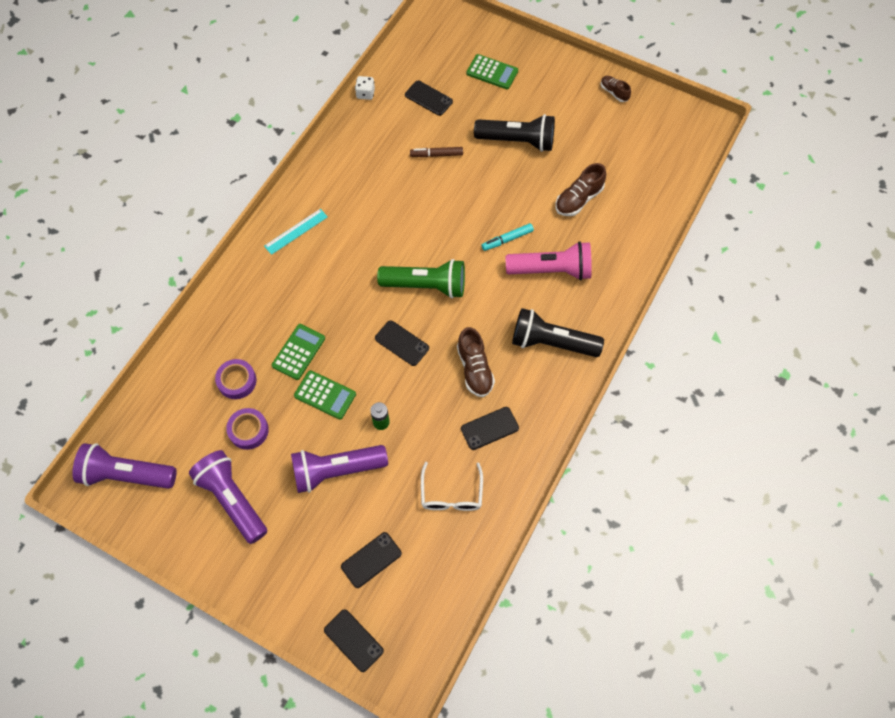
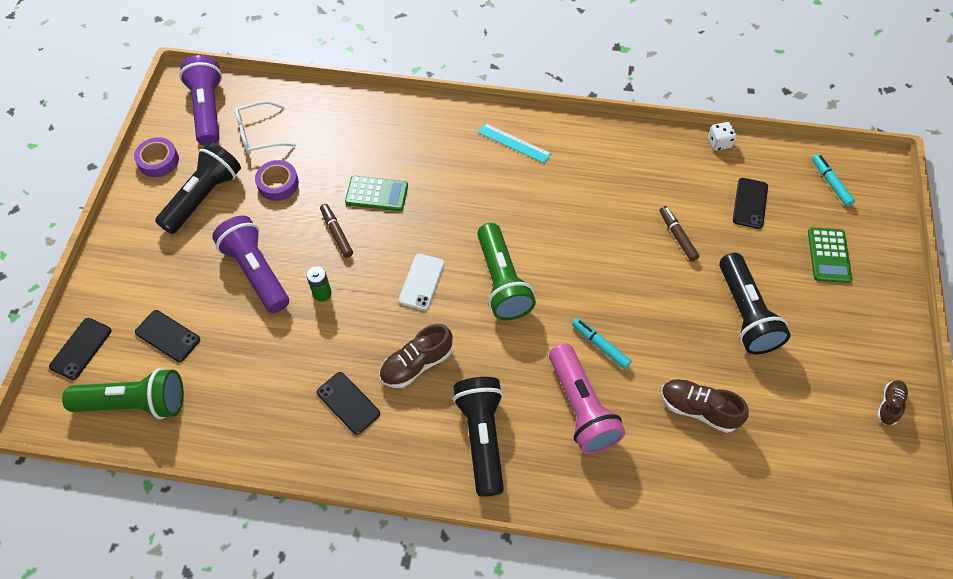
camera: 70 degrees right, 5 degrees down
(232, 499) = (203, 197): purple flashlight -> black flashlight
(237, 381) = (327, 156): purple tape -> purple tape (158, 161)
(325, 395) = (337, 233): green calculator -> brown marker
(402, 343) = (421, 282): black phone -> white phone
(427, 599) = (135, 403): none -> green flashlight
(433, 43) = (830, 183): none -> turquoise marker
(451, 494) = (258, 389): white glasses -> white glasses (259, 135)

